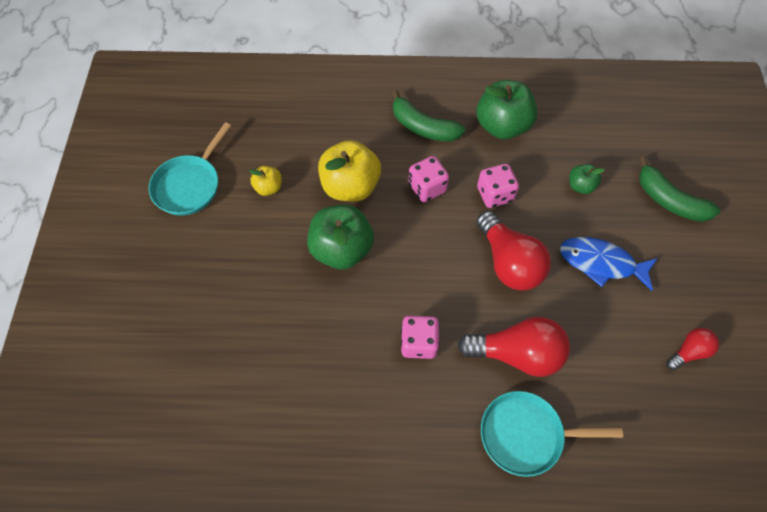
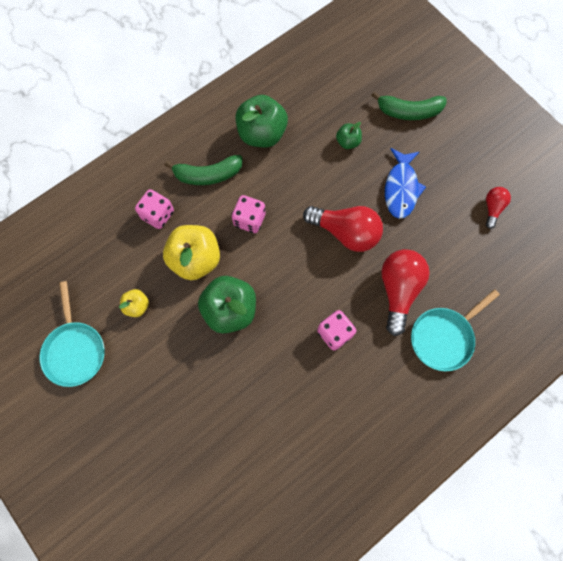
camera: 40 degrees left, 10 degrees up
(494, 194) = (298, 190): pink dice -> pink dice (158, 215)
(516, 353) = (398, 290): red light bulb -> red light bulb turned 45 degrees counterclockwise
(601, 263) = (401, 188): blue fish -> blue fish turned 60 degrees counterclockwise

